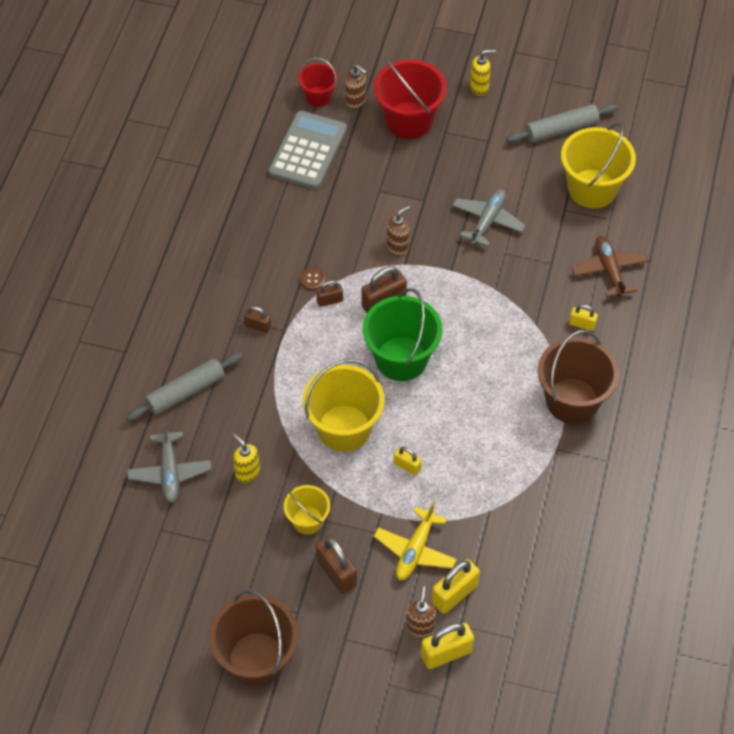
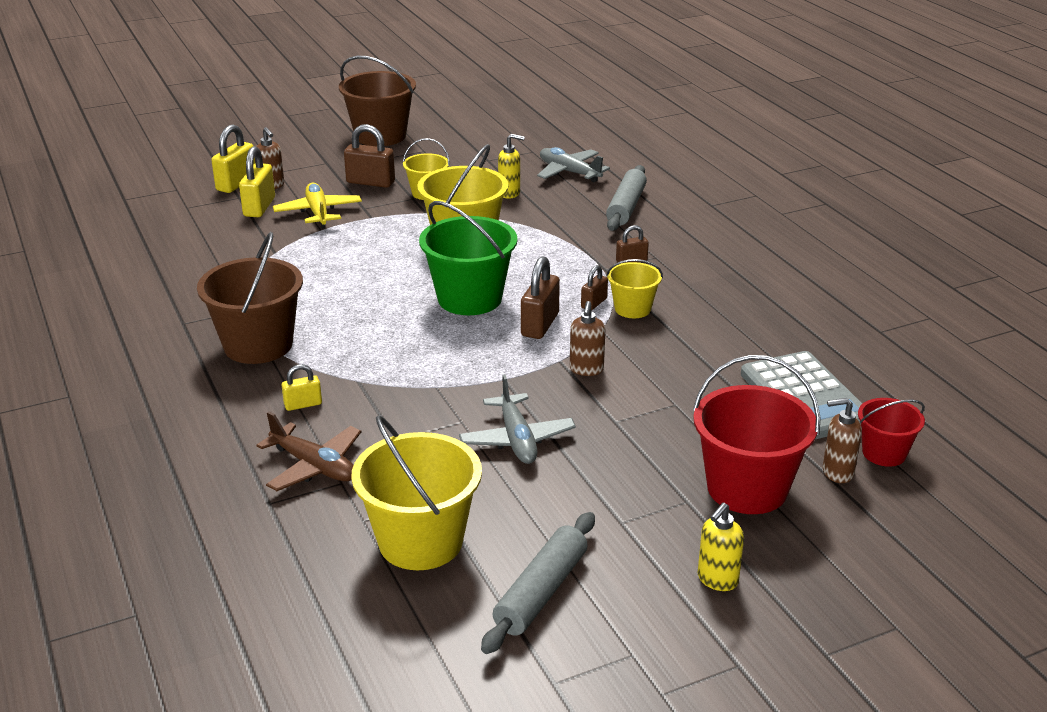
camera: 140 degrees right, 25 degrees down
(312, 279) = (632, 309): brown button -> yellow bucket
(407, 466) = (379, 246): yellow padlock -> none

